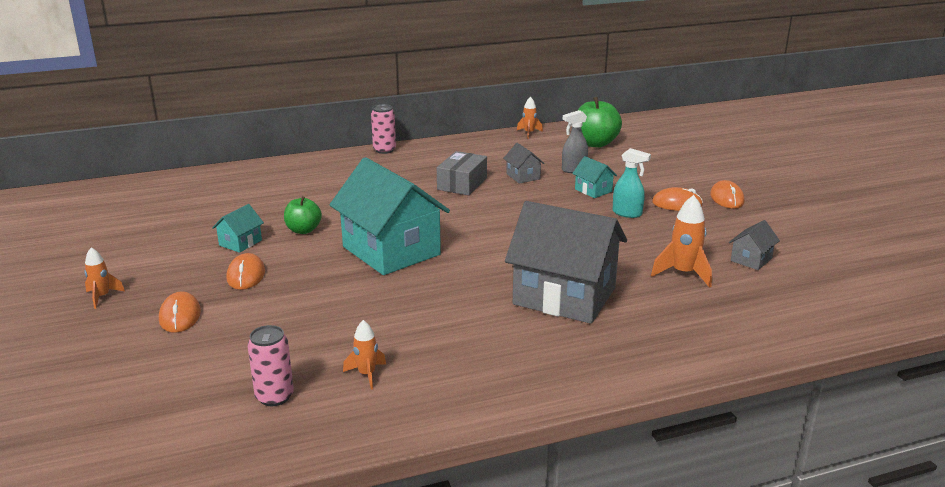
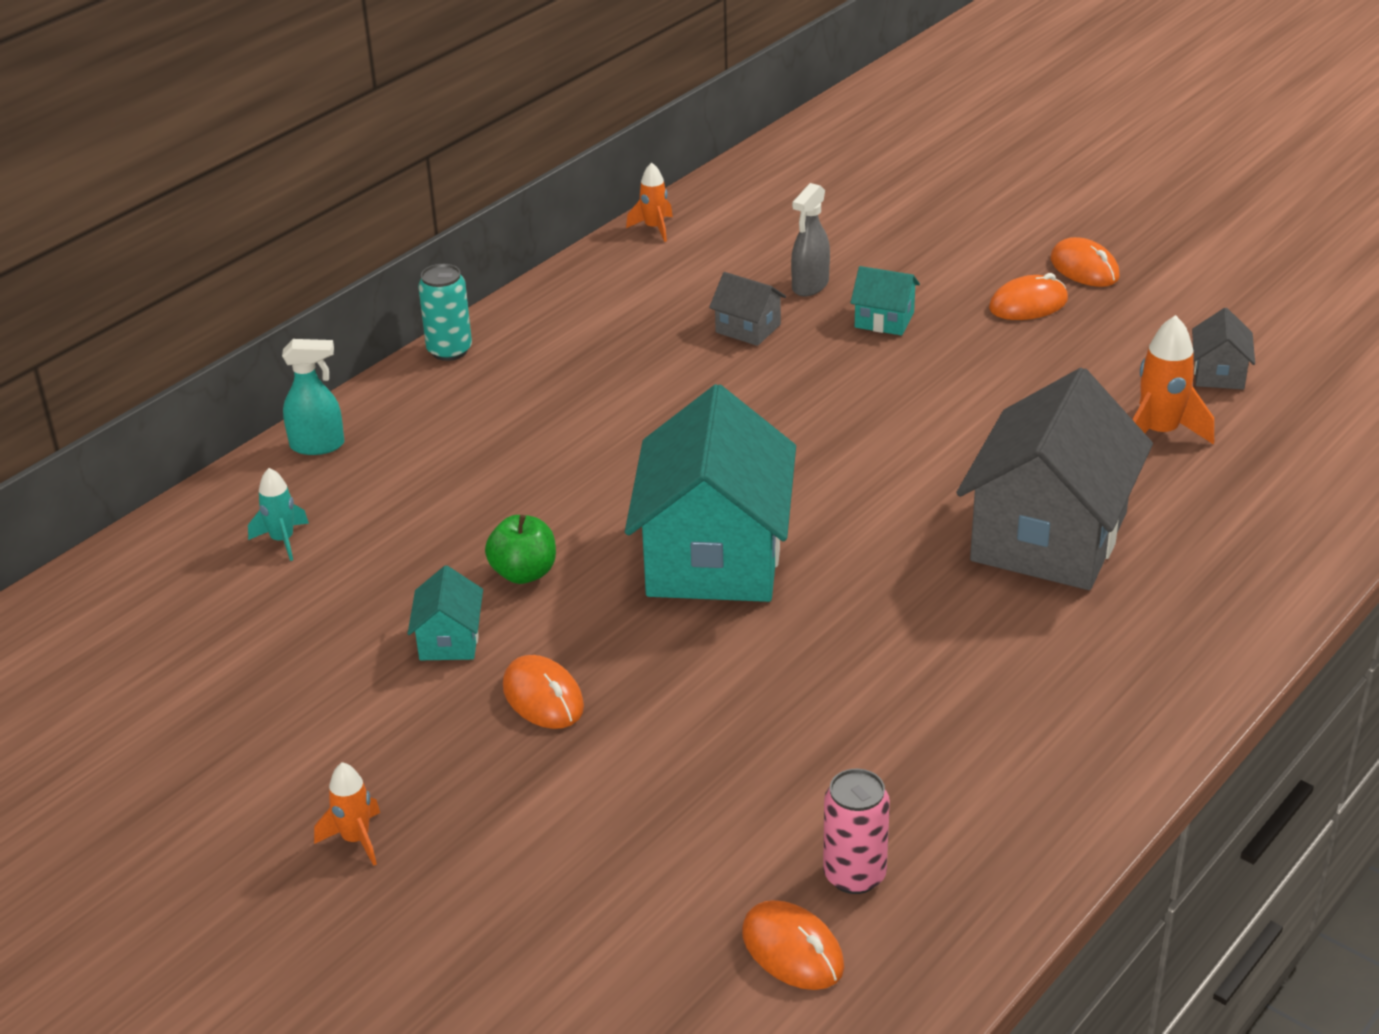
camera: 30 degrees left, 10 degrees up
(180, 316) = (537, 814): orange mouse -> orange mouse (792, 950)
(230, 190) = (282, 540): none -> turquoise rocket
(367, 374) = (935, 782): orange rocket -> none
(384, 150) = (449, 350): pink can -> turquoise can
(391, 251) = (714, 556): turquoise house -> turquoise house turned 75 degrees clockwise
(462, 184) = (668, 379): grey box -> none
(564, 296) = (1049, 537): grey house -> grey house turned 60 degrees counterclockwise
(595, 143) = (785, 217): green apple -> none
(627, 213) = (978, 349): turquoise spray bottle -> turquoise spray bottle (318, 445)

